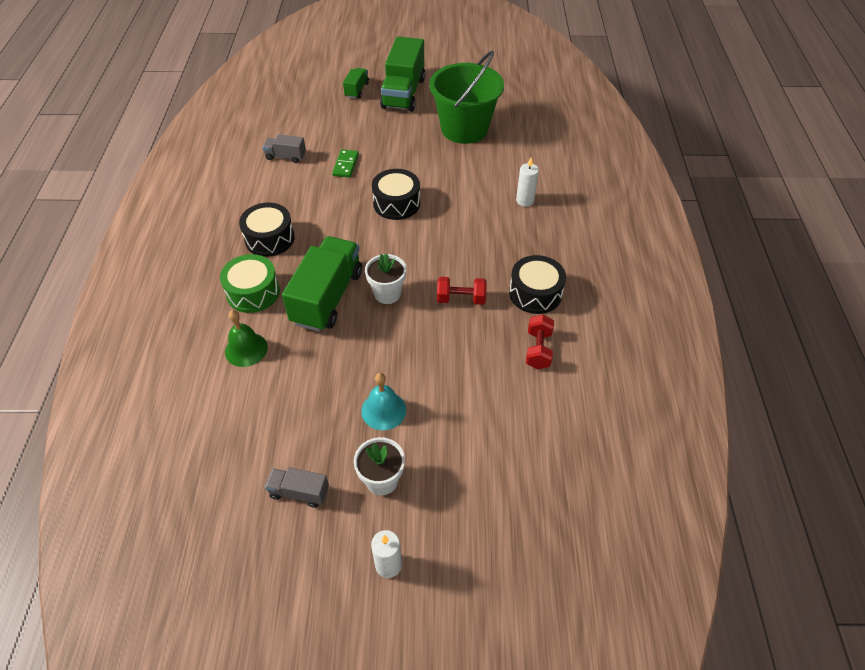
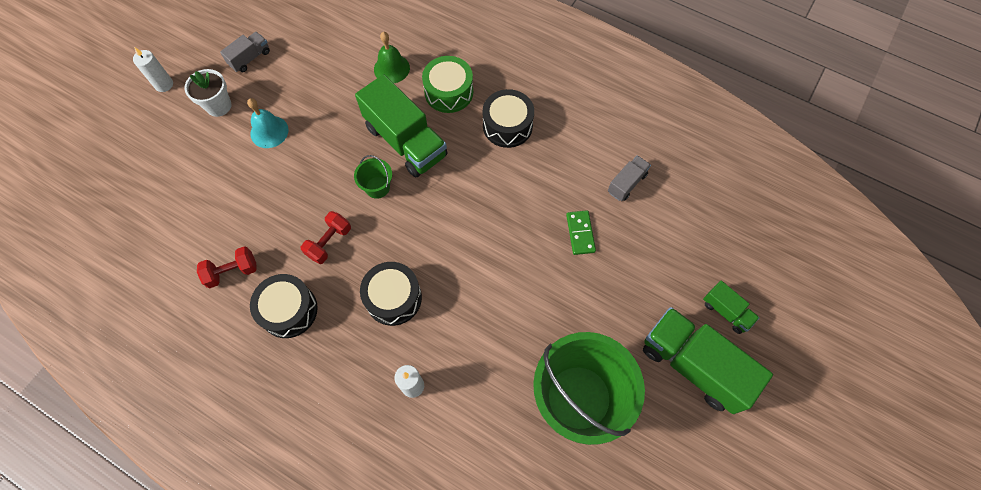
camera: 120 degrees right, 15 degrees up
(345, 165) = (580, 233): green domino -> green domino turned 45 degrees clockwise
(387, 294) = (377, 187): white flower pot -> green bucket
(396, 203) = (489, 253): black drum -> black drum (393, 298)
(538, 349) = (232, 272): red dumbbell -> red dumbbell turned 60 degrees counterclockwise

